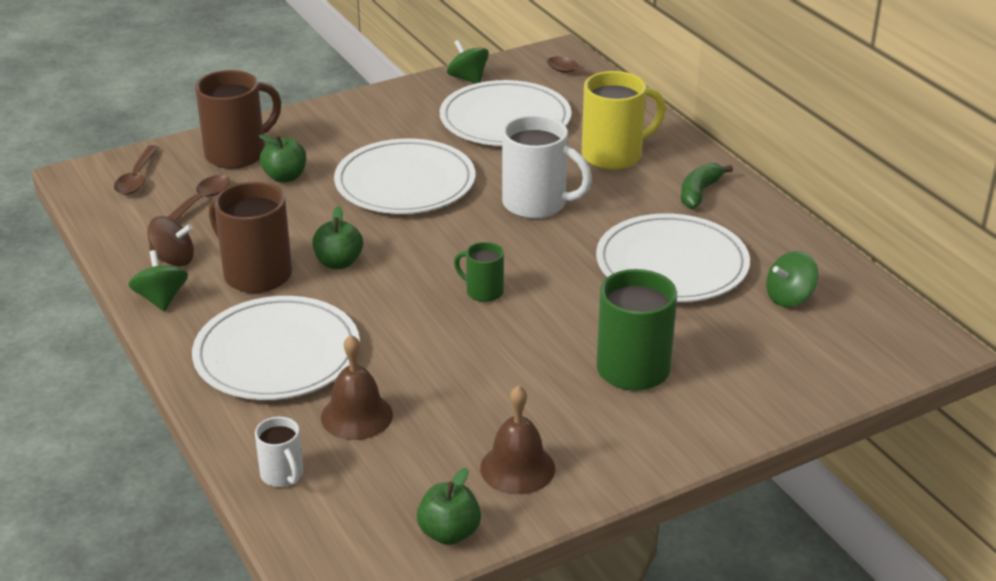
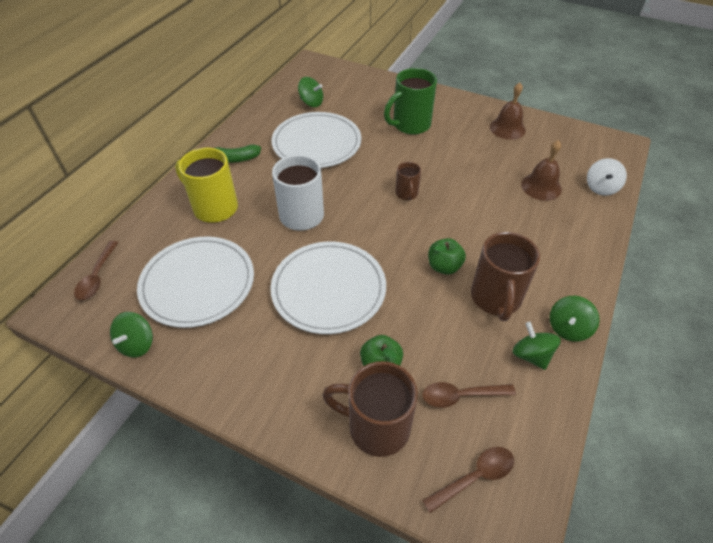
camera: 125 degrees left, 15 degrees up
(173, 259) = (531, 355): brown spinning top -> green spinning top
(277, 354) = (541, 240): white plate -> none
(282, 475) = (601, 188): white mug -> white spinning top
(449, 533) = (560, 129): green apple -> none
(483, 292) = (406, 194): green mug -> brown mug

